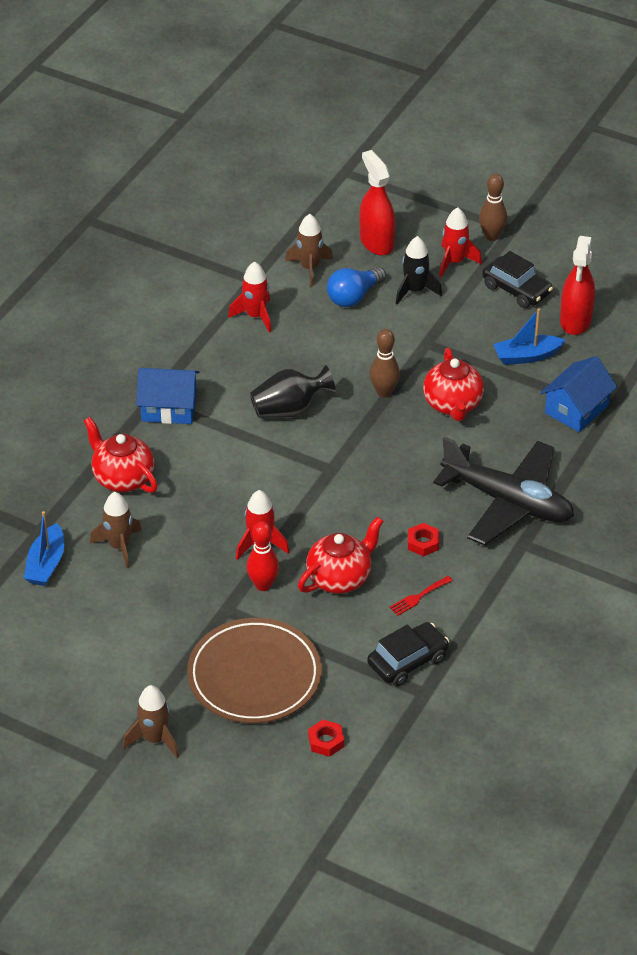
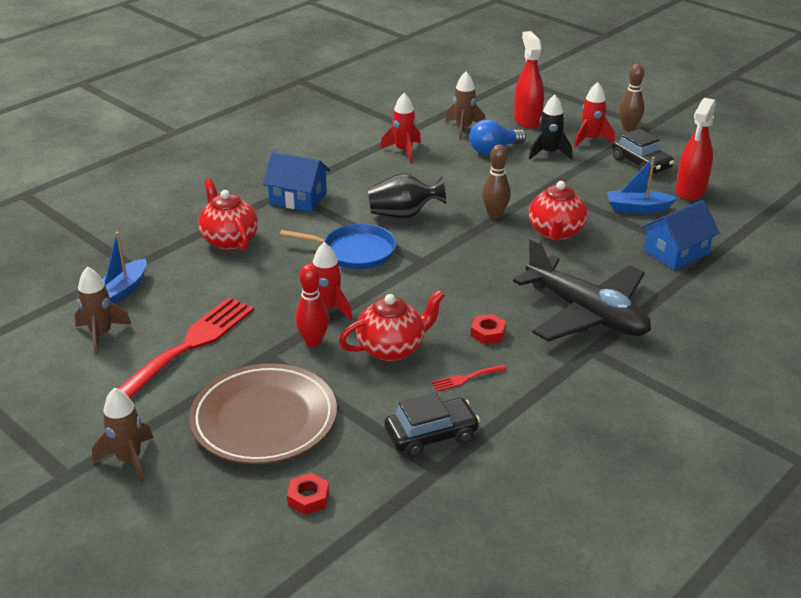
camera: 15 degrees right, 10 degrees down
(119, 546) = (195, 289): brown rocket -> brown rocket (101, 334)
(147, 612) = (190, 345): none -> red fork
(259, 468) = (355, 251): none -> blue pan

